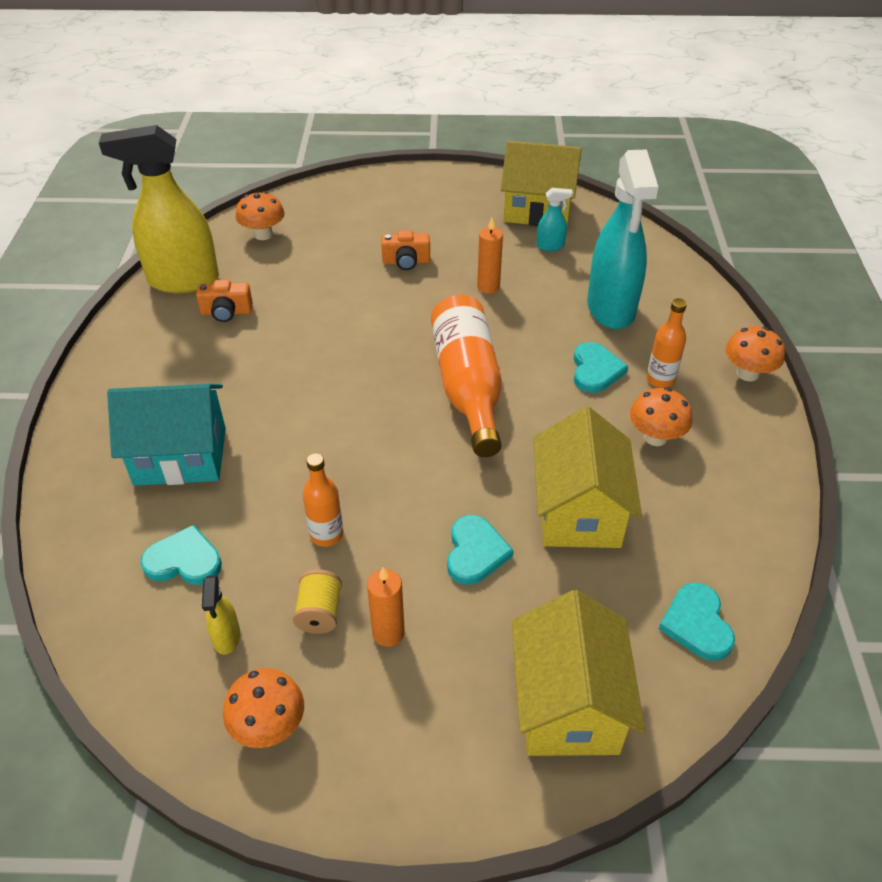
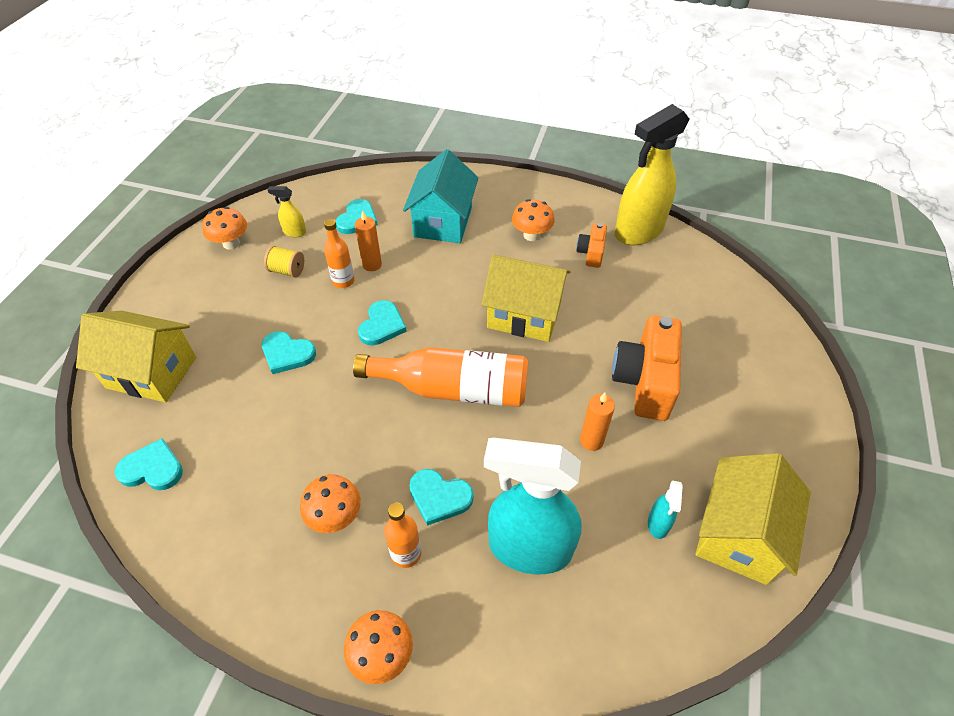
camera: 105 degrees right, 5 degrees up
(183, 281) = (638, 232): yellow spray bottle -> yellow spray bottle turned 135 degrees counterclockwise
(263, 234) = (702, 284): orange mushroom -> orange mushroom (531, 235)
(388, 633) = (254, 298): orange candle -> orange candle (372, 265)
(396, 470) = (382, 325): none -> turquoise heart
(406, 262) = (645, 381): orange camera -> orange camera, size x1.91
(579, 512) = (287, 427): yellow house -> yellow house (524, 315)

